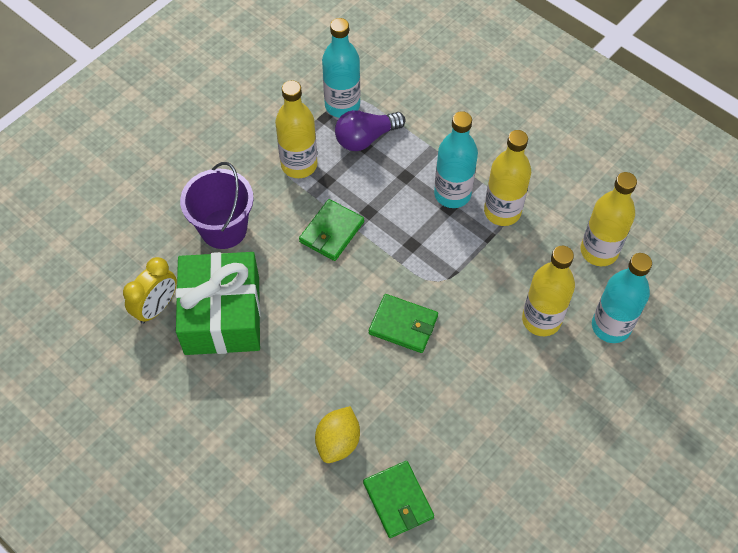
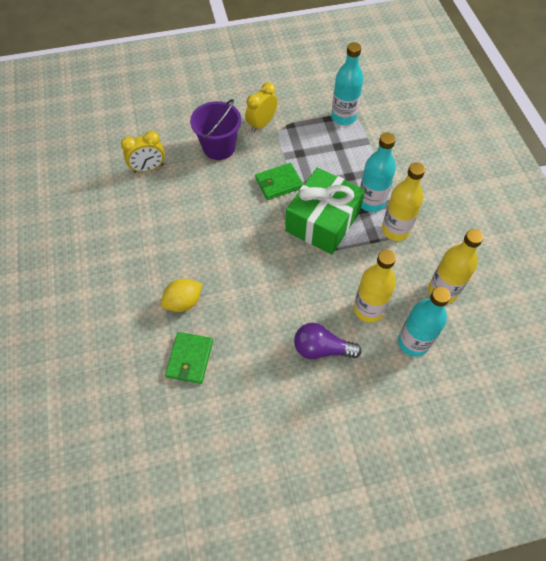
camera: 35 degrees right, 0 degrees up
(222, 315) = (179, 192): green gift -> green gift (322, 221)
(251, 168) = (261, 124): none -> yellow clock
(299, 165) = (290, 136): yellow bottle -> none
(366, 138) = (343, 142): purple light bulb -> purple light bulb (321, 349)
(403, 325) = (277, 260): green wallet -> none

